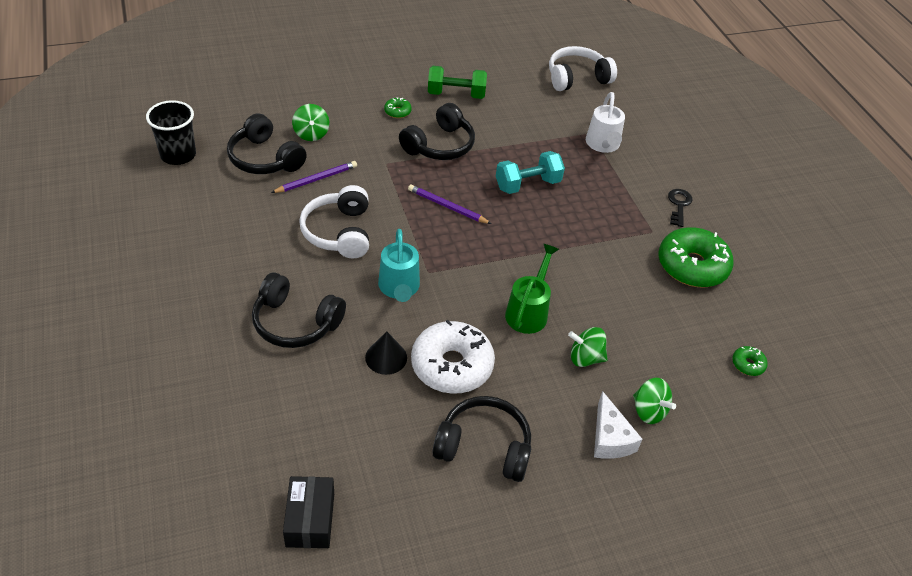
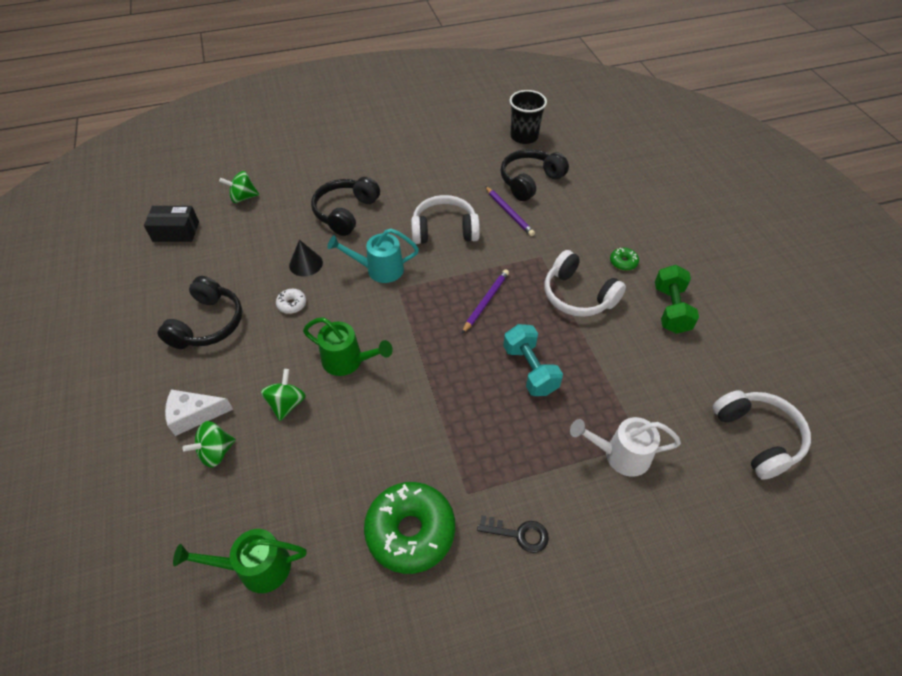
camera: 95 degrees right, 5 degrees up
(311, 134) = (570, 205): green spinning top -> green spinning top (243, 197)
(439, 145) = (578, 295): black headphones -> white headphones
(452, 365) = (292, 304): white donut -> white donut, size x0.43
(748, 364) = (256, 567): green donut -> green watering can

